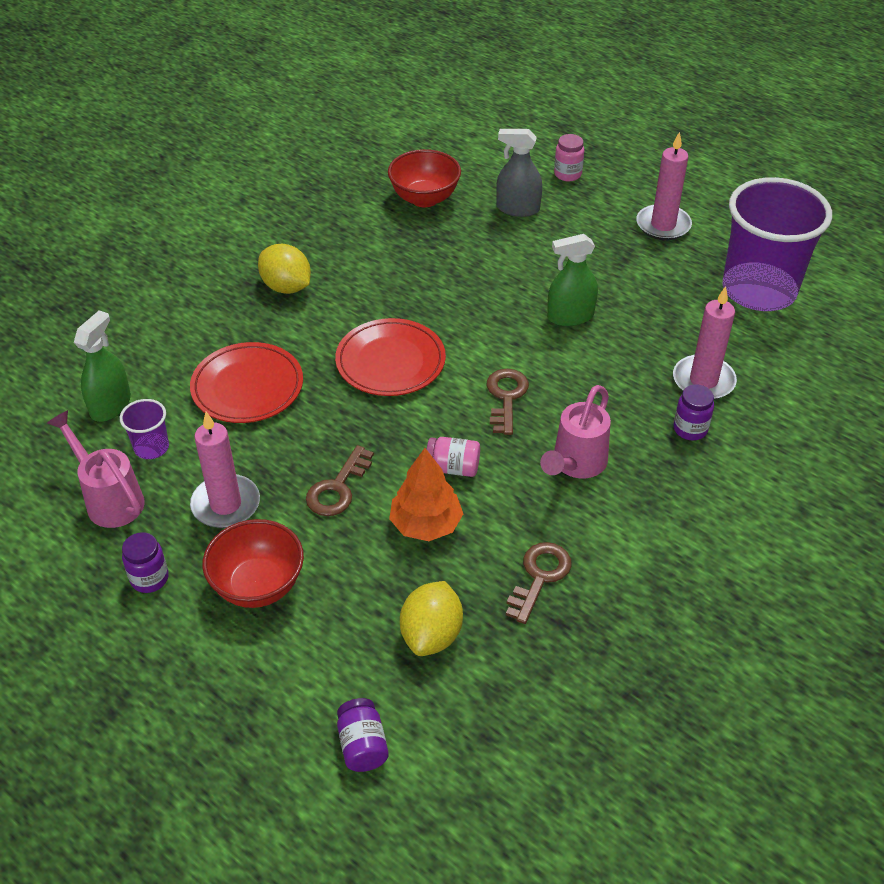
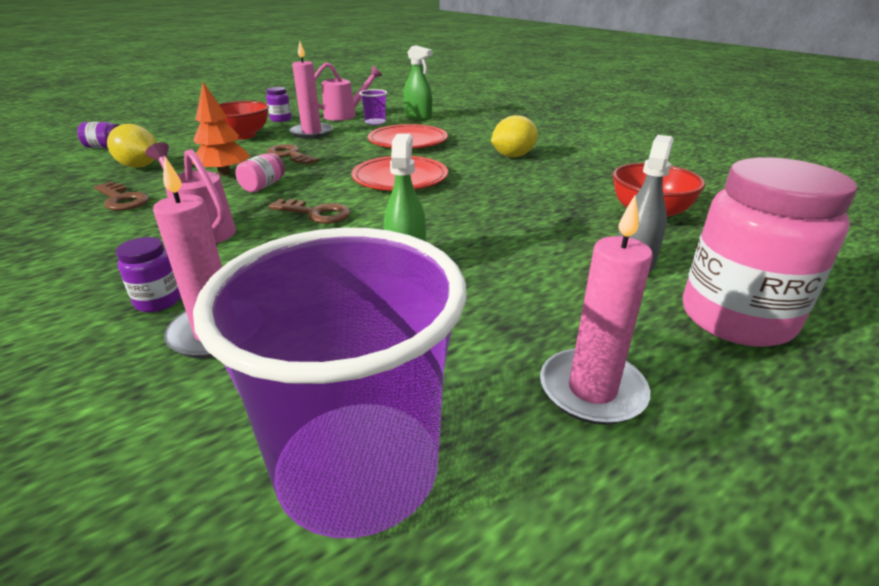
camera: 105 degrees right, 15 degrees down
(567, 174) = (736, 318): pink jar -> pink jar, size x2.27

